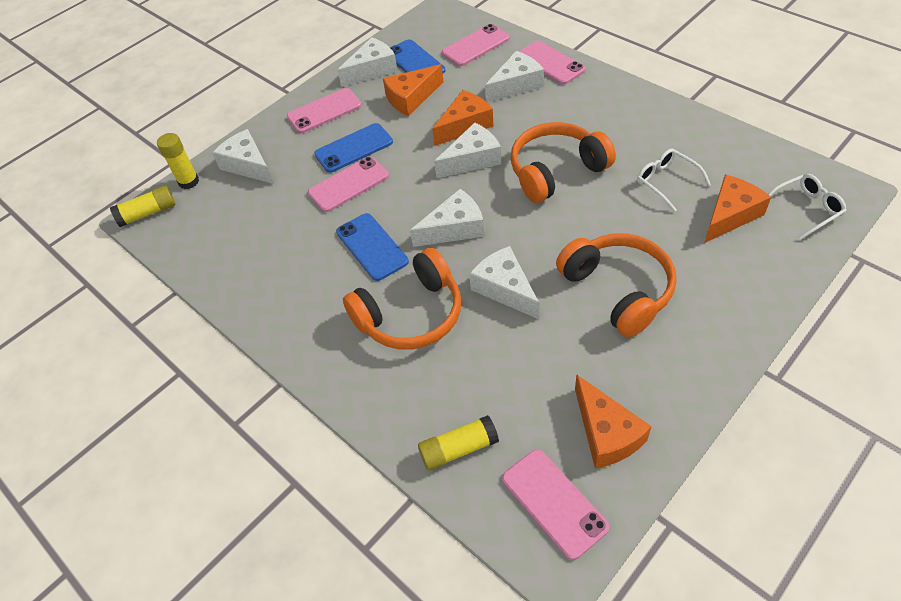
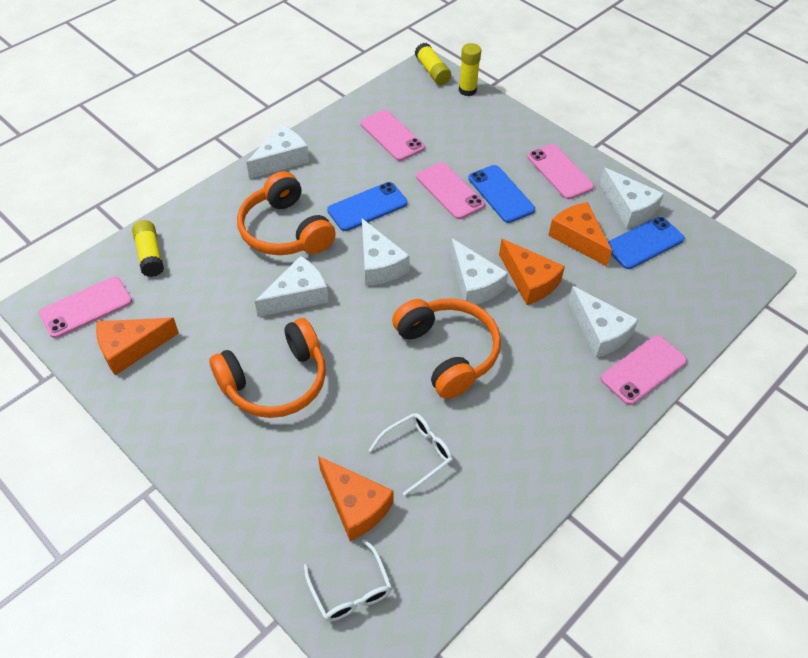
camera: 85 degrees right, 0 degrees up
(248, 165) = (484, 124): white cheese -> white cheese (281, 159)
(476, 46) = (677, 300): pink phone -> pink phone (392, 136)

